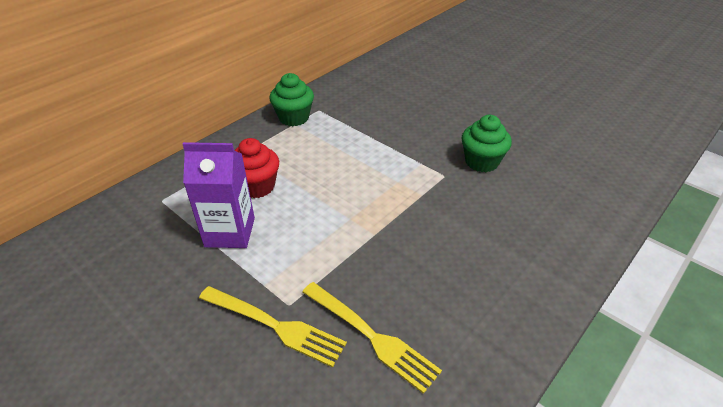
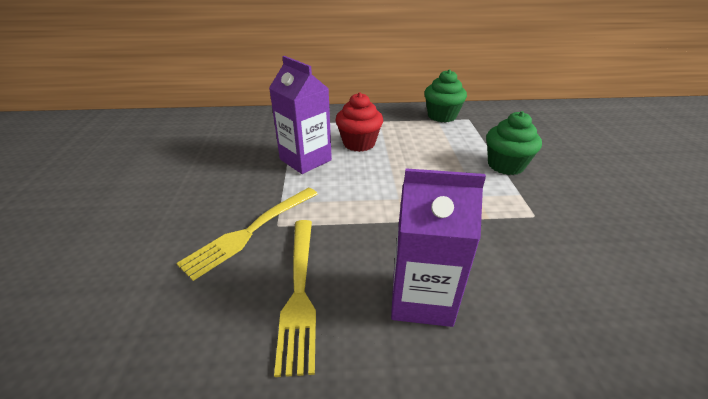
camera: 45 degrees right, 5 degrees down
(275, 325) = (251, 231): yellow fork -> yellow fork turned 60 degrees clockwise
(443, 280) = (421, 298): none -> purple carton
(481, 162) = (598, 227): green cupcake -> green cupcake (505, 165)

